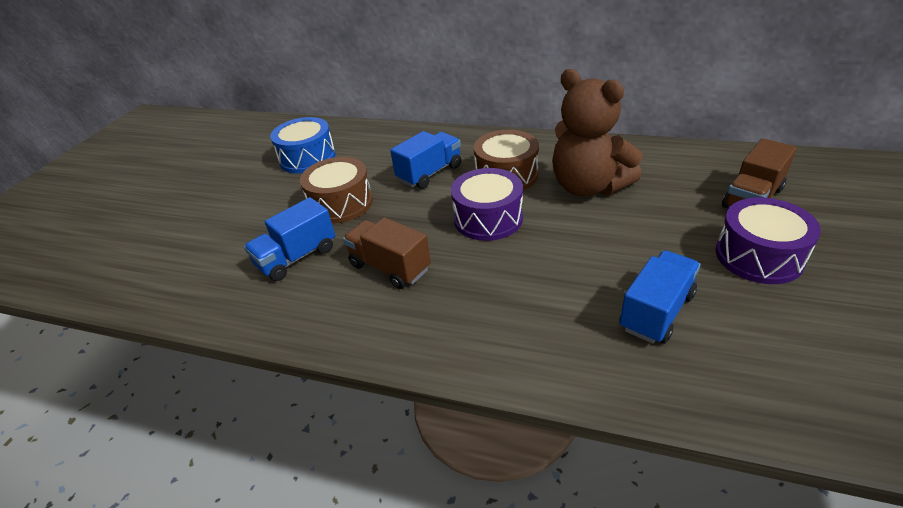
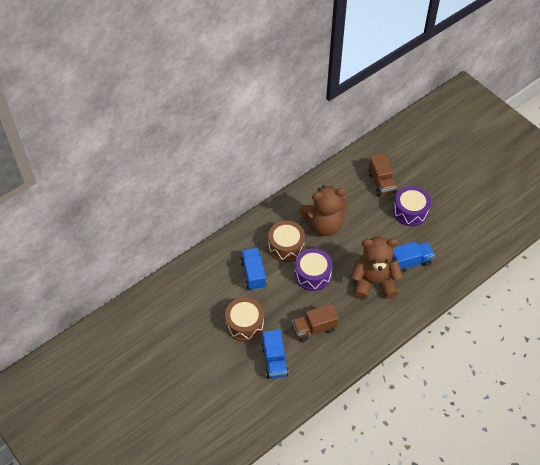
camera: 60 degrees left, 15 degrees up
(307, 158) = (179, 319): blue drum -> none
(552, 288) = (373, 282): none -> brown teddy bear
(656, 312) = (410, 262): blue truck -> blue truck turned 90 degrees clockwise

